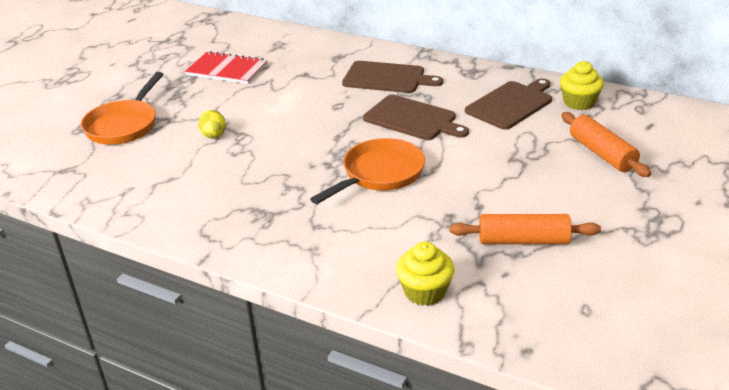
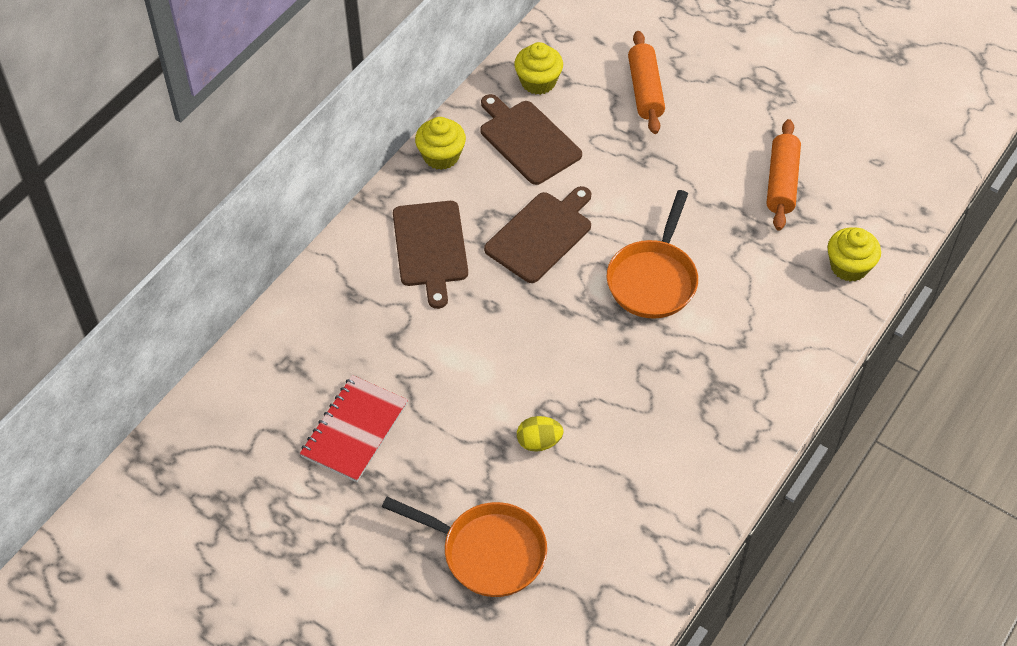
camera: 85 degrees left, 20 degrees up
(379, 174) = (653, 279): orange pan -> orange pan turned 120 degrees counterclockwise
(387, 78) = (430, 247): brown cutting board -> brown cutting board turned 150 degrees clockwise
(477, 72) = (441, 156): none -> yellow cupcake
(602, 153) = (645, 90): orange rolling pin -> orange rolling pin turned 75 degrees counterclockwise

